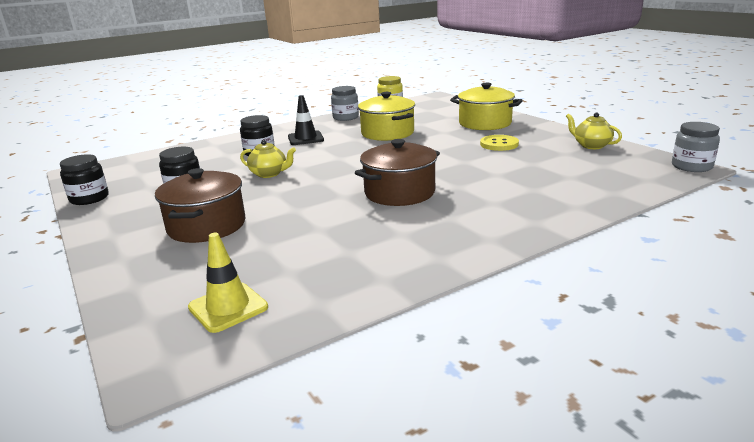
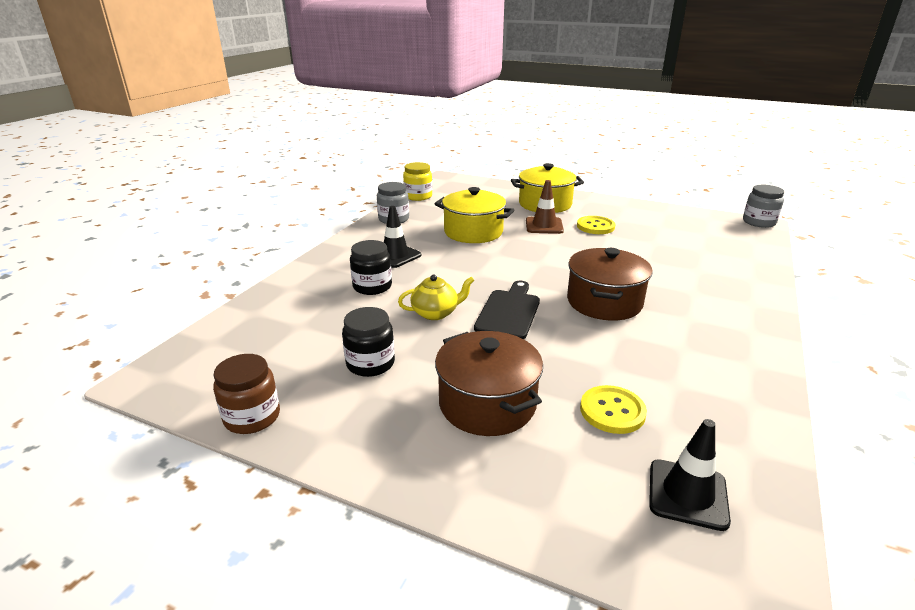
camera: 35 degrees left, 5 degrees up
(89, 198) = (252, 417): black jar -> brown jar
(228, 307) = (687, 494): yellow traffic cone -> black traffic cone
(272, 252) = (612, 411): none -> yellow button
(317, 183) = (509, 312): none -> black cutting board
(453, 137) = (544, 226): none -> brown traffic cone
(591, 145) = (665, 214): yellow teapot -> none

